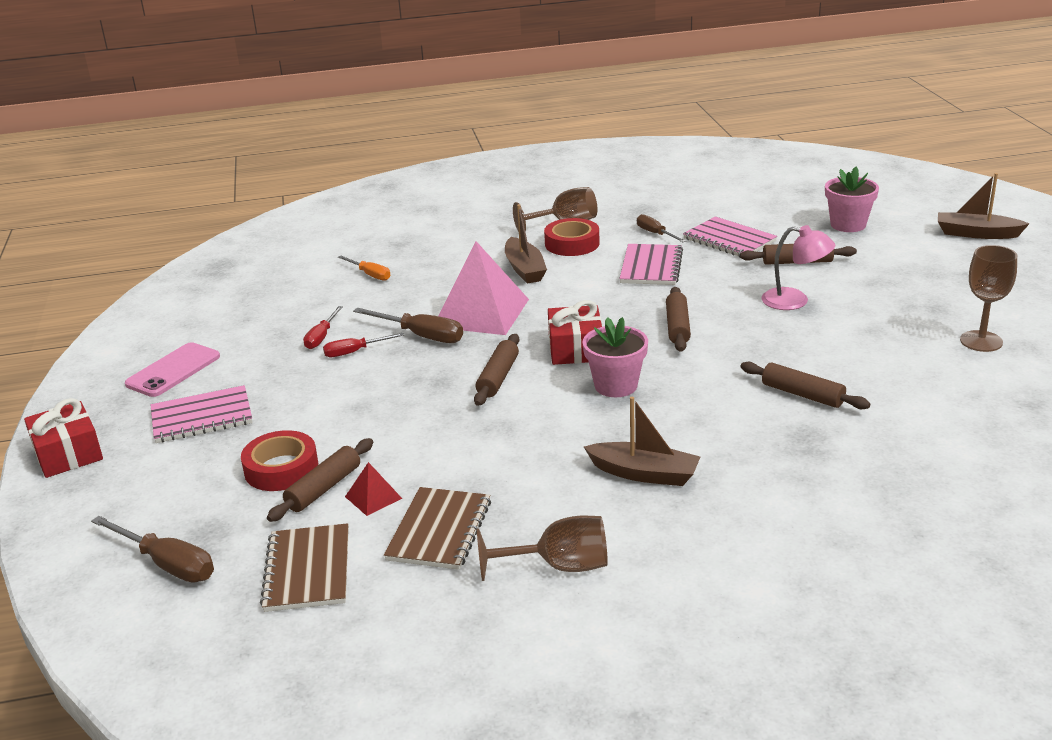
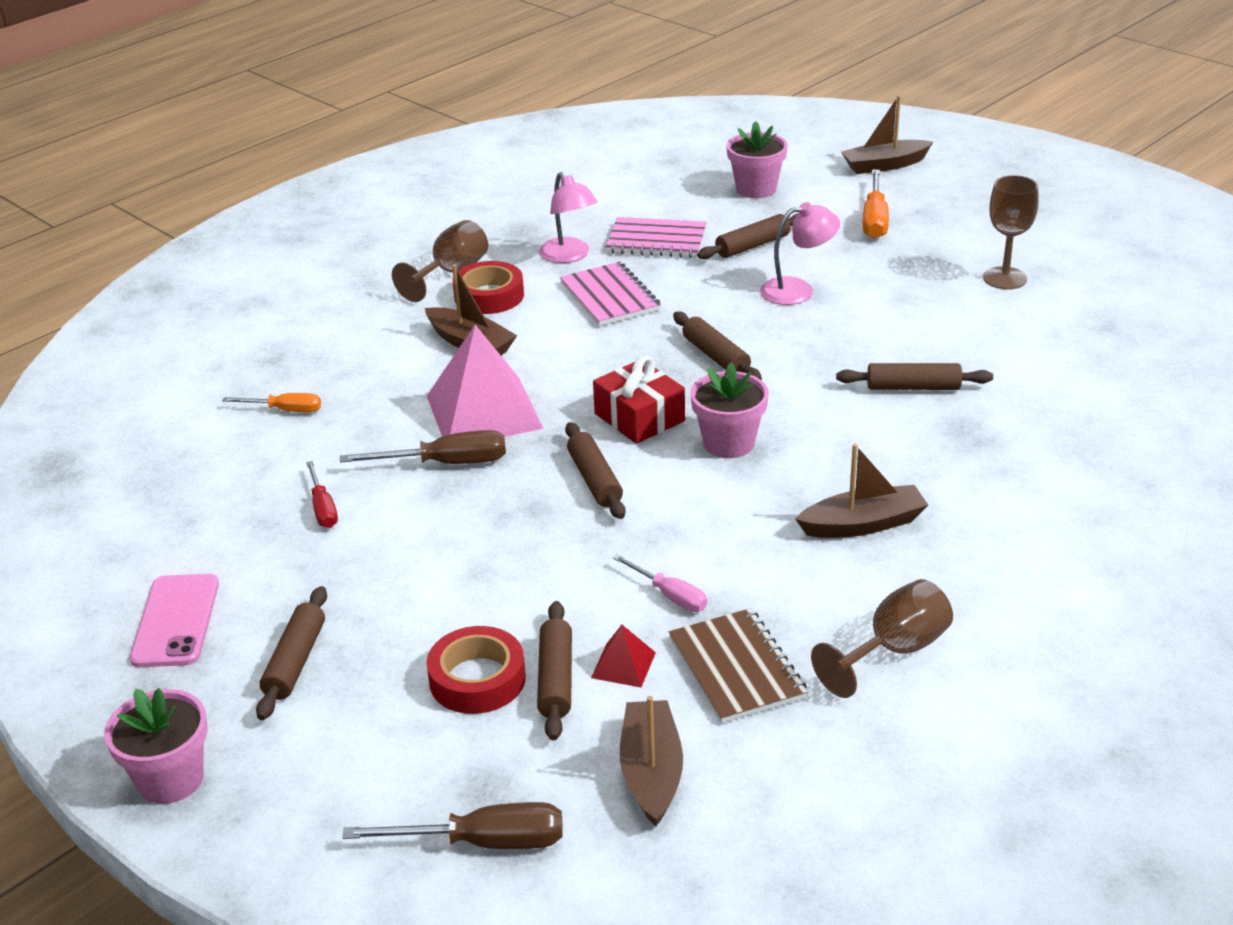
camera: 35 degrees left, 5 degrees up
(68, 453) = (171, 779): red gift -> pink flower pot
(202, 417) = (295, 662): pink notebook -> brown rolling pin
(307, 570) = (651, 772): brown notebook -> brown boat
(354, 352) = (389, 511): red screwdriver -> none
(455, 467) = (670, 596): none -> pink screwdriver
(655, 234) = (569, 256): brown screwdriver -> pink lamp
(919, 269) = (874, 219): none -> orange screwdriver

